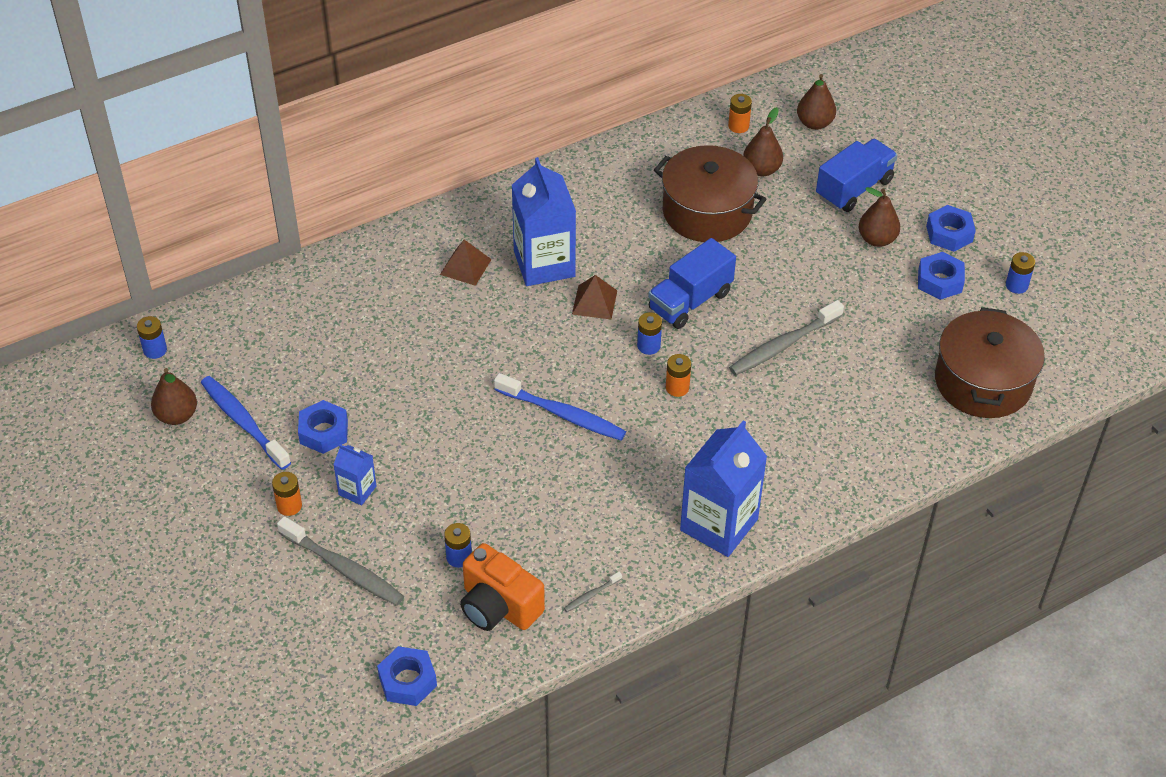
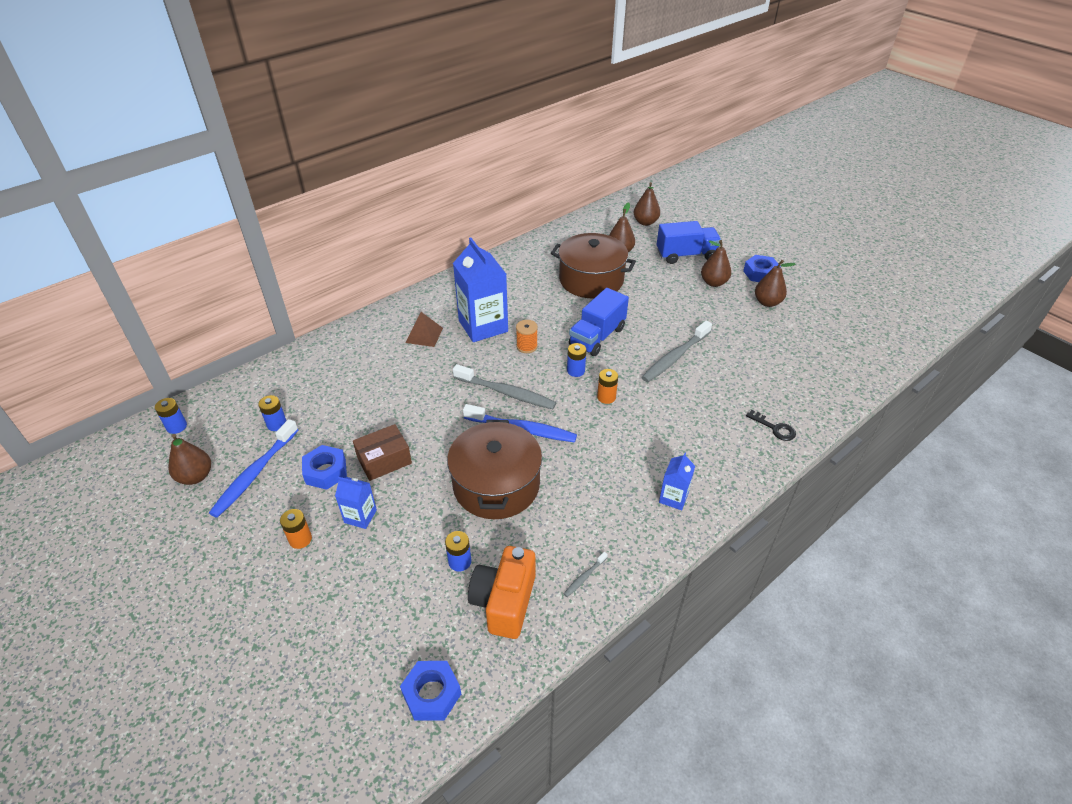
camera: 10 degrees left, 5 degrees down
(243, 422) = (255, 473): blue toothbrush -> blue toothbrush turned 105 degrees counterclockwise
(344, 568) = (356, 589): grey toothbrush -> grey toothbrush (506, 392)
(392, 428) = (384, 460): none -> brown box
(498, 606) = (504, 602): orange camera -> orange camera turned 75 degrees clockwise
(594, 302) = (527, 346): brown pyramid -> orange spool
(719, 525) = (673, 498): blue carton -> blue carton, size x0.49
(738, 126) = (596, 229): orange battery -> none
(854, 189) = (686, 255): blue truck -> blue truck turned 45 degrees clockwise
(874, 459) = (775, 428): none -> black key
(939, 281) = (767, 302): blue nut -> brown pear
(983, 382) = (828, 362): brown pot -> brown pot (496, 485)
(1016, 285) = (820, 298): blue battery -> blue battery (277, 424)

